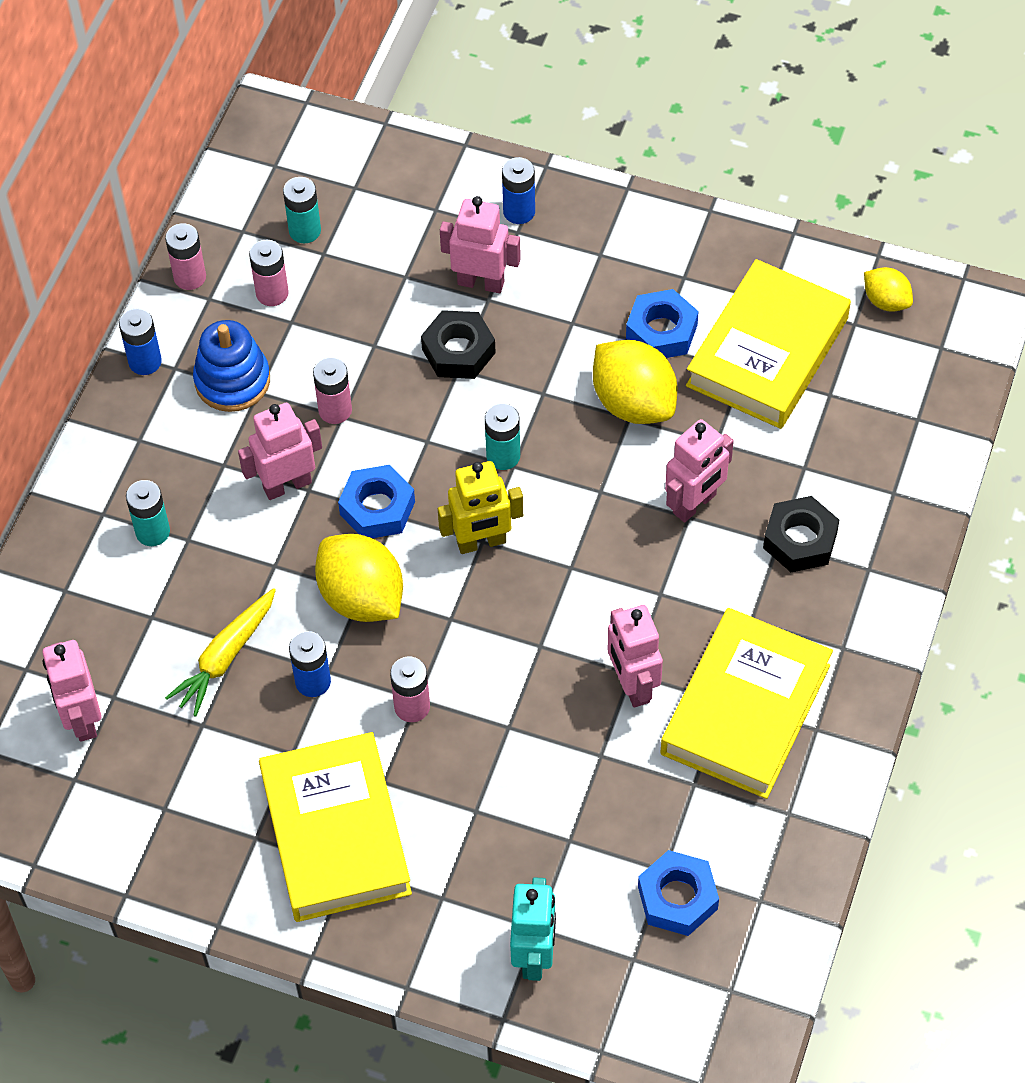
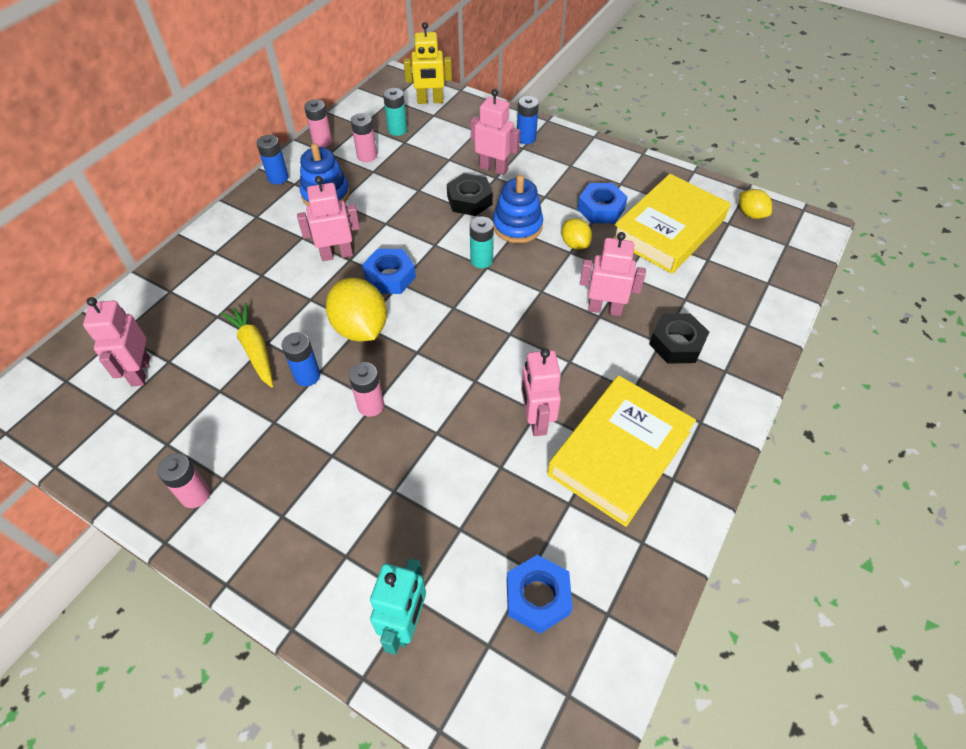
camera: 10 degrees right, 5 degrees down
(152, 532) = (241, 267): turquoise battery -> none
(225, 657) = (254, 349): yellow carrot -> yellow carrot turned 105 degrees clockwise
(335, 410) = (382, 219): pink battery -> pink battery (195, 495)
(335, 833) = (282, 487): yellow book -> none
(481, 542) = (452, 308): yellow robot -> yellow robot (430, 101)
(542, 386) = (517, 226): none -> blue stacking toy
(633, 403) = (575, 244): yellow lemon -> yellow lemon, size x0.55
(695, 504) = (605, 309): pink robot -> pink robot turned 135 degrees counterclockwise

